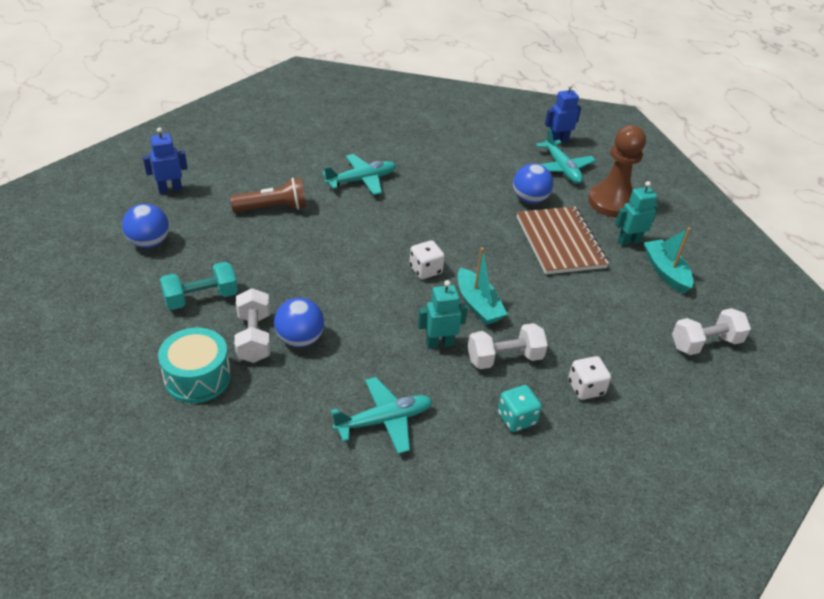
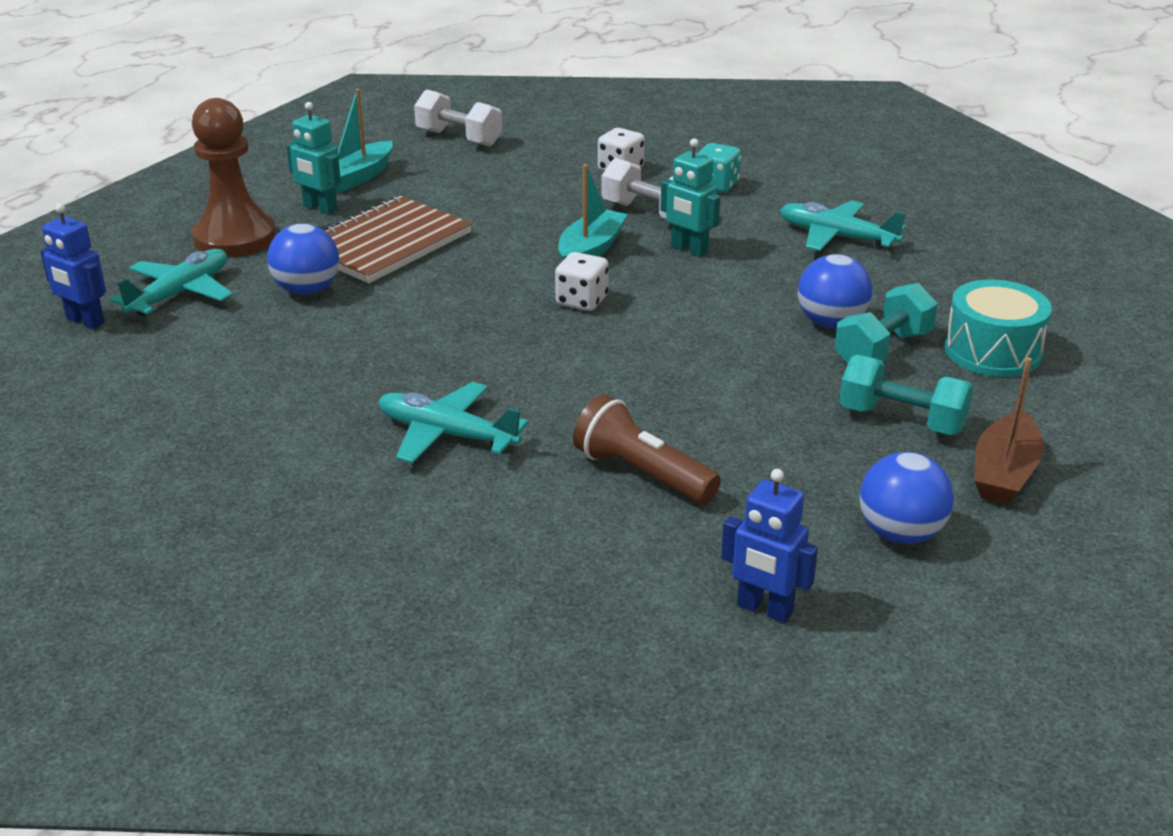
camera: 125 degrees left, 10 degrees down
(129, 298) = (1004, 473): none -> brown boat
(254, 337) = (883, 350): white dumbbell -> turquoise dumbbell

